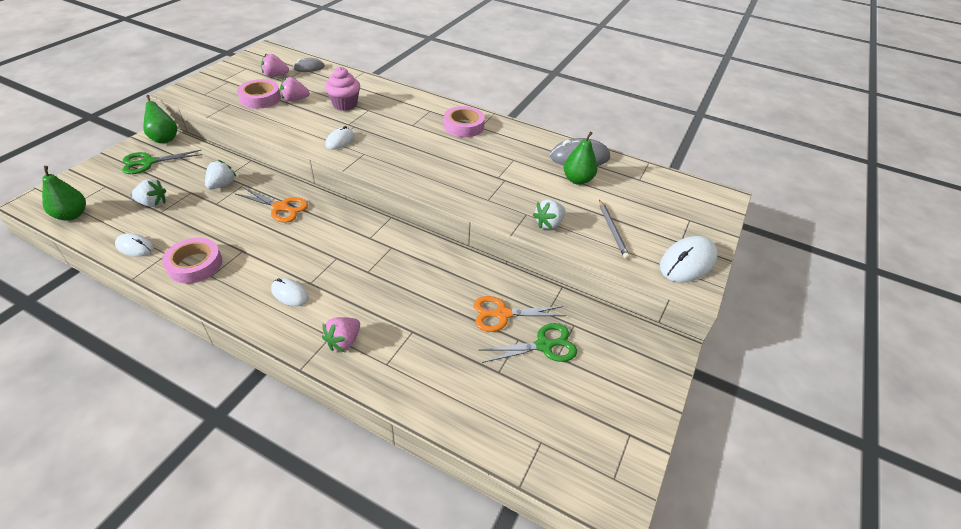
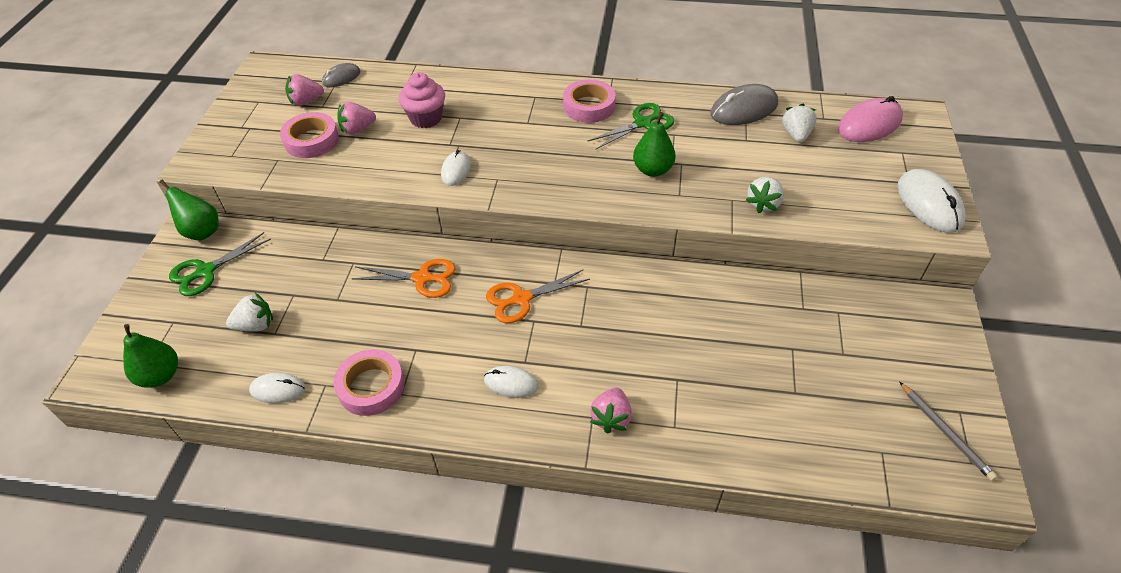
camera: 15 degrees left, 5 degrees up
(222, 185) = (326, 272): white strawberry -> white strawberry (796, 135)
(502, 314) = (758, 326): orange scissors -> orange scissors (521, 299)
(544, 345) = (823, 346): green scissors -> green scissors (643, 123)
(577, 180) = (759, 139): green pear -> green pear (652, 170)
(612, 230) = (833, 190): grey pencil -> grey pencil (945, 432)
(674, 193) = (869, 124): none -> pink mouse
(687, 262) = (929, 204): white mouse -> white mouse turned 45 degrees counterclockwise

